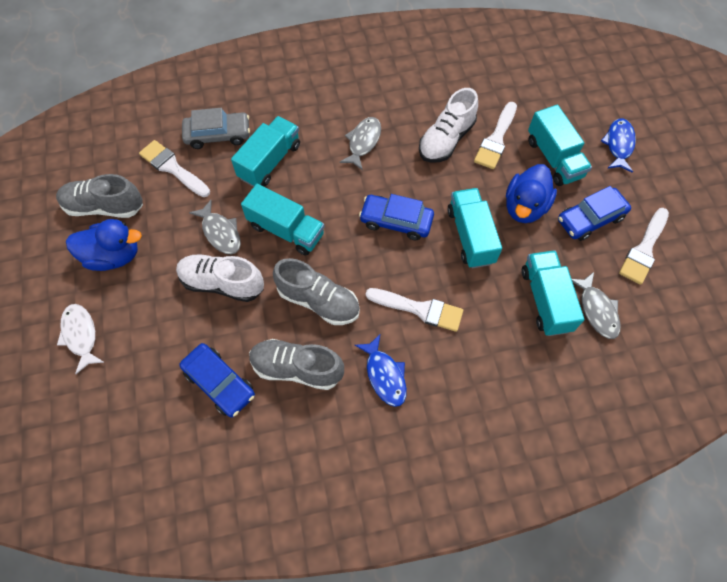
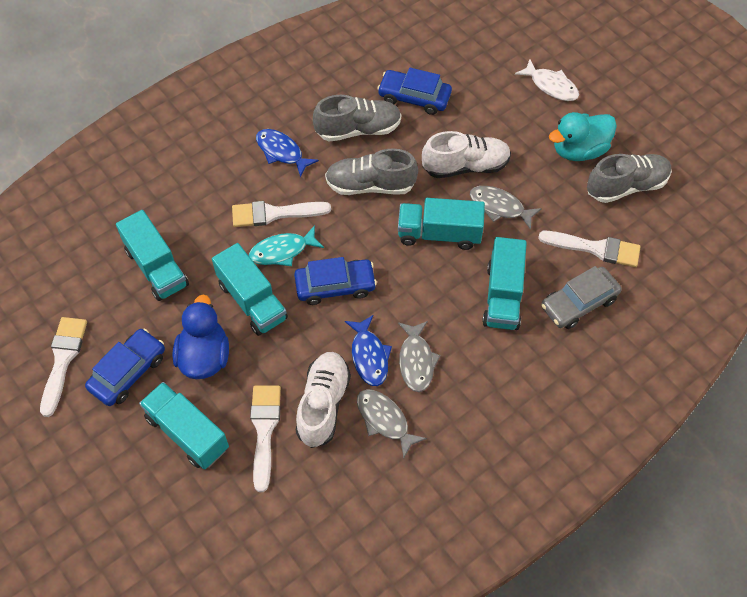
camera: 155 degrees right, 5 degrees down
(113, 256) = (579, 150): blue duck -> turquoise duck
(427, 270) = (282, 251): none -> turquoise fish
(597, 310) = (103, 277): grey fish -> grey fish (384, 420)
(618, 144) = (111, 487): blue fish -> blue fish (369, 356)

